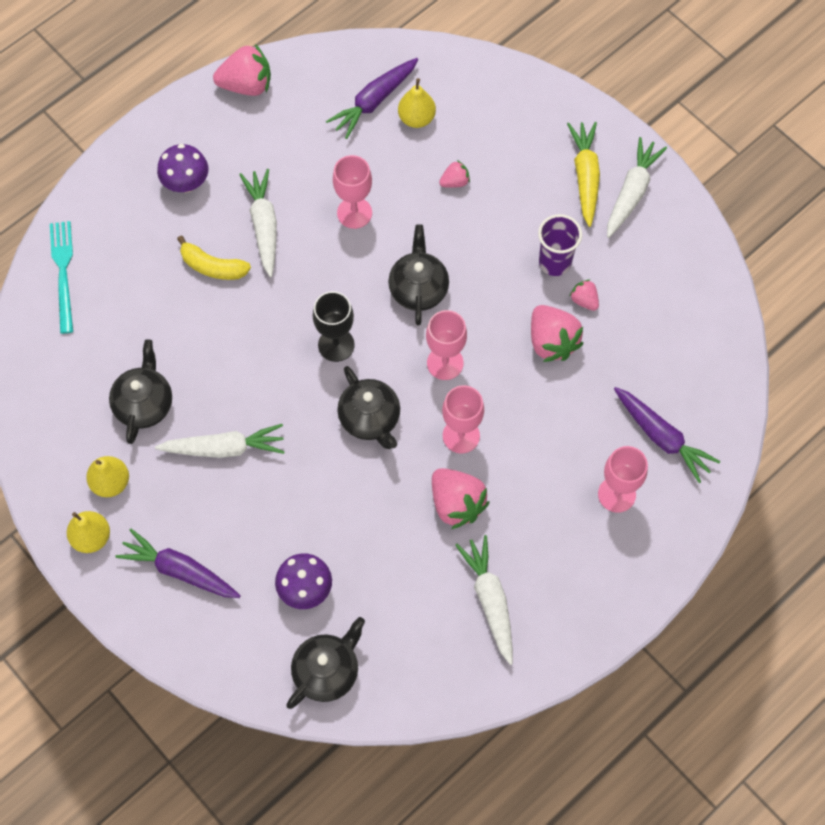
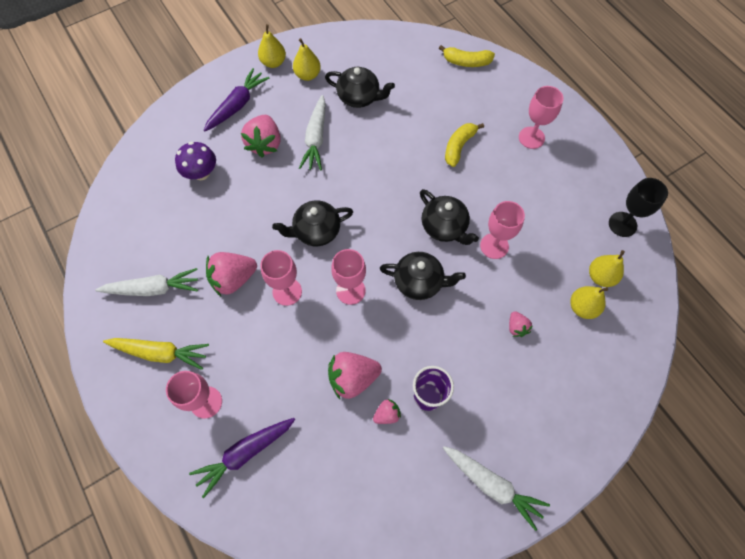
camera: 100 degrees right, 0 degrees up
(63, 272) = (466, 62): turquoise fork -> yellow banana
(186, 183) = (531, 137): purple mushroom -> pink goblet
(246, 85) = (618, 186): pink strawberry -> pink strawberry (265, 144)
(264, 225) = (489, 182): white carrot -> none
(327, 671) = (141, 178): black teapot -> black teapot (444, 227)
(336, 345) = (381, 217): black goblet -> black goblet (622, 224)
(374, 101) = (600, 276): purple carrot -> yellow pear
(585, 176) = (513, 443): yellow carrot -> yellow carrot (160, 353)

